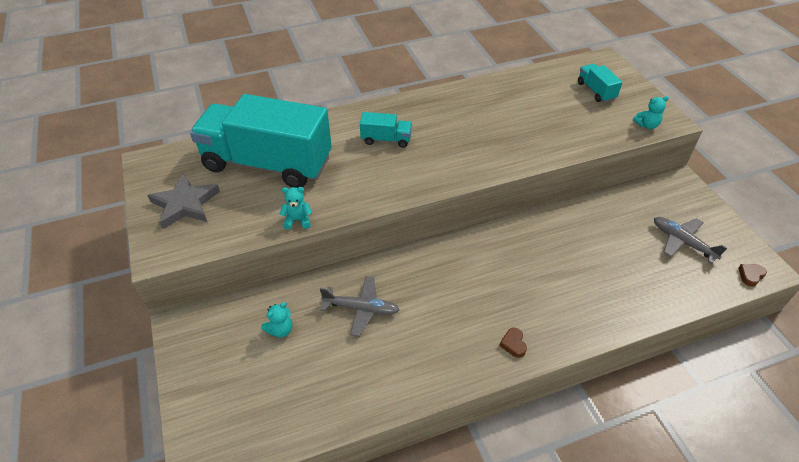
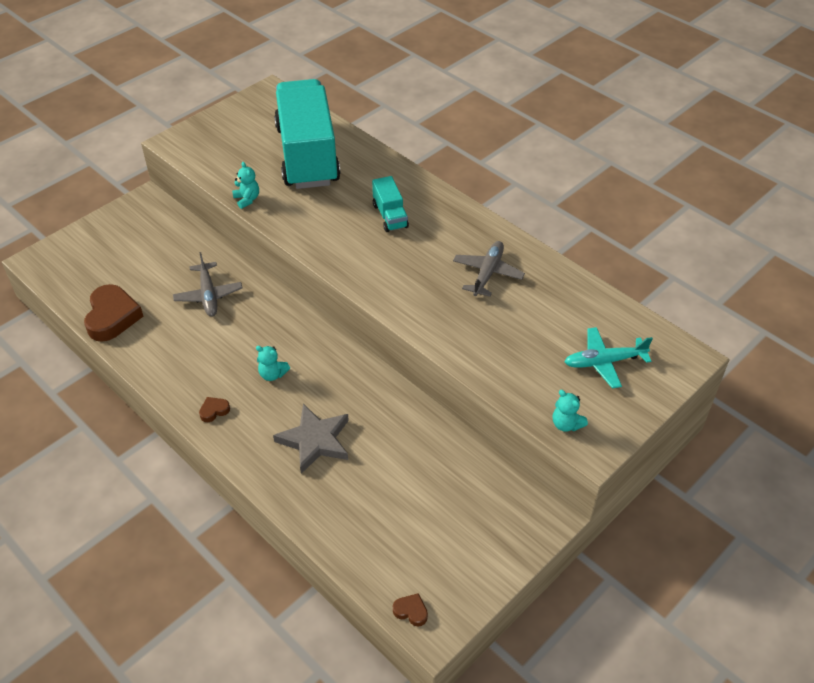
camera: 65 degrees right, 0 degrees up
(185, 204) = (232, 132): grey star -> grey star (315, 440)
(280, 330) = (165, 255): turquoise teddy bear -> turquoise teddy bear (272, 374)
(343, 401) = (112, 317): none -> brown heart
(596, 91) = (604, 362): turquoise truck -> turquoise plane
(683, 242) = (432, 533): grey plane -> grey plane (487, 273)

